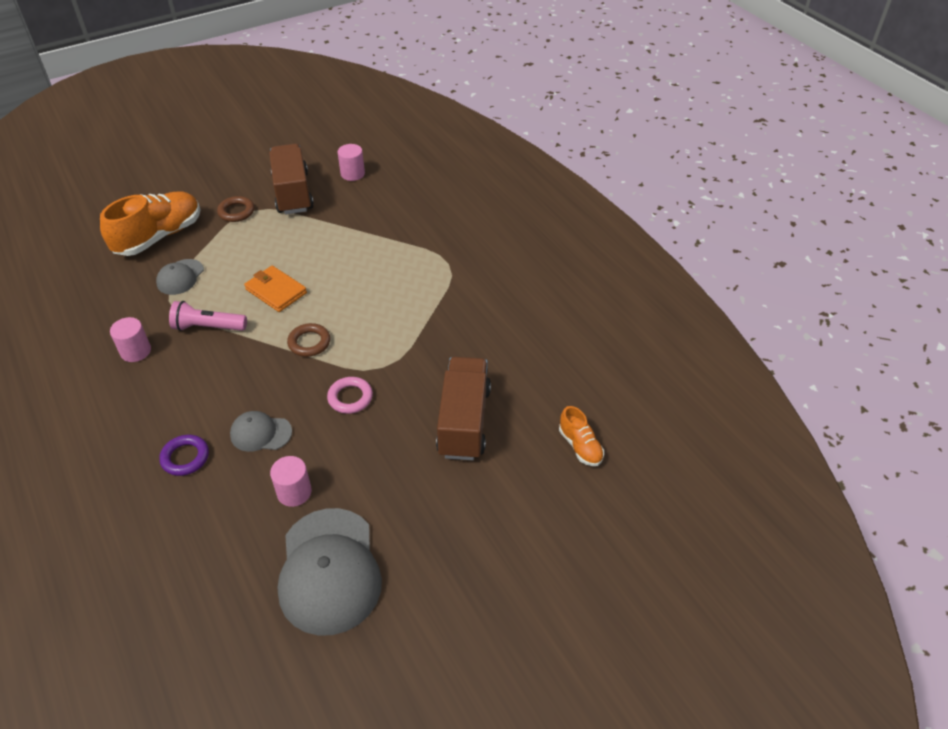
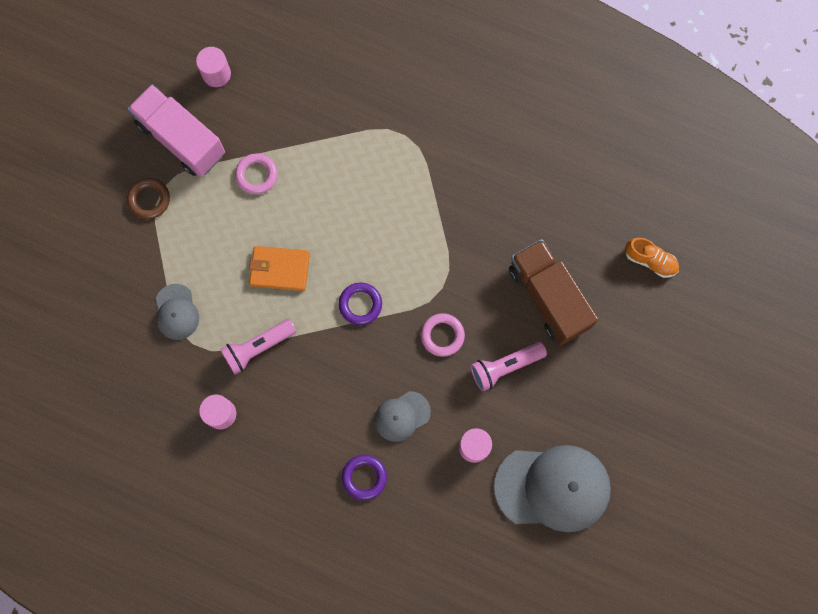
camera: 35 degrees left, 30 degrees up
(159, 236) = (105, 279): orange shoe -> none
(293, 193) = (181, 139): brown truck -> pink truck
(309, 343) = (360, 304): brown ring -> purple ring
(320, 234) = (256, 175): none -> pink ring
(329, 570) = (552, 488): grey cap -> grey cap turned 45 degrees counterclockwise
(379, 449) = (505, 366): none -> pink flashlight

